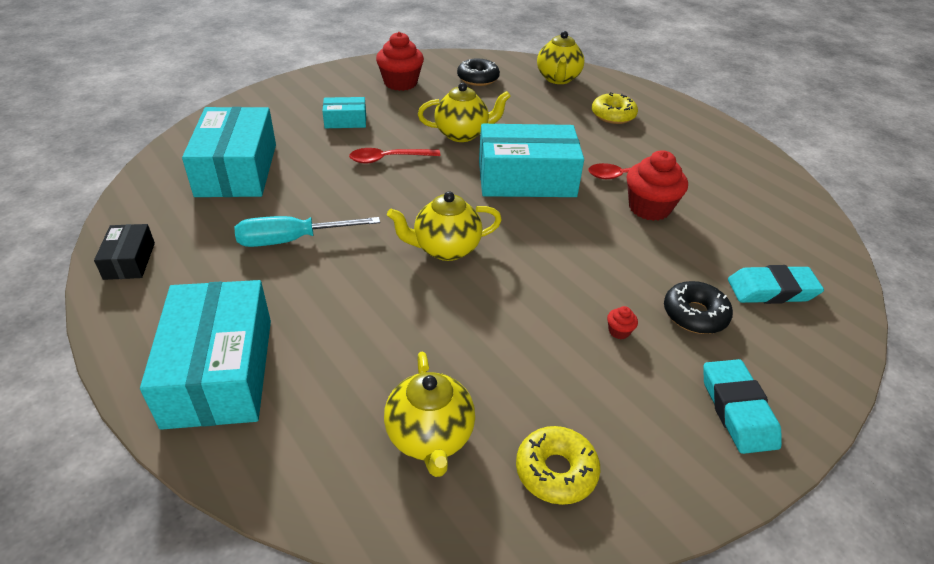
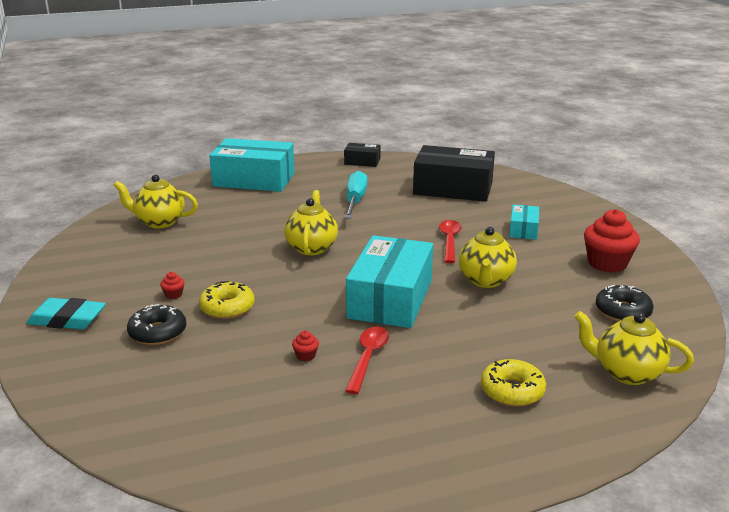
camera: 110 degrees right, 15 degrees down
(237, 170) = (453, 188): turquoise box -> black box
(556, 471) = (102, 250): yellow donut -> yellow donut (227, 307)
(649, 208) = (306, 356): red cupcake -> red cupcake, size x0.41
(771, 290) = (145, 385): turquoise eraser -> none

